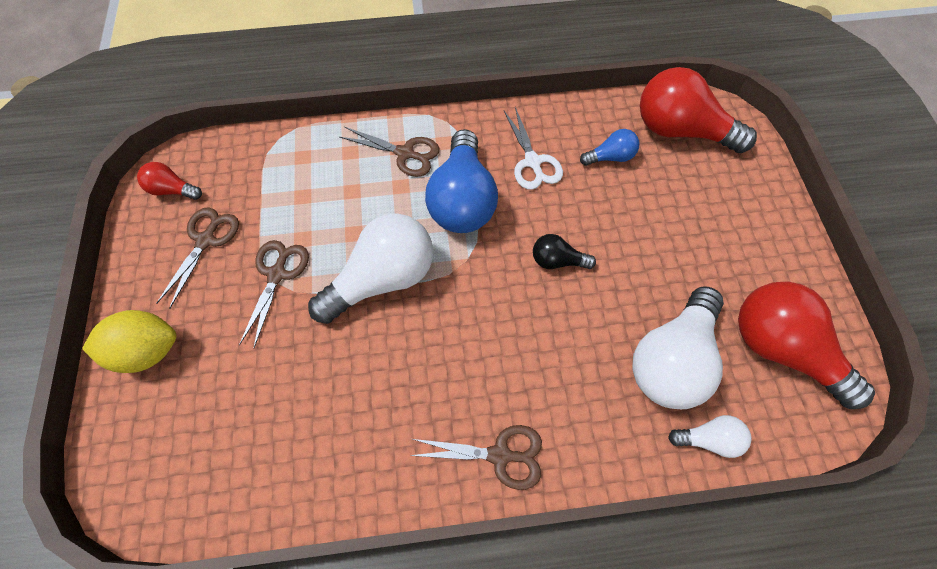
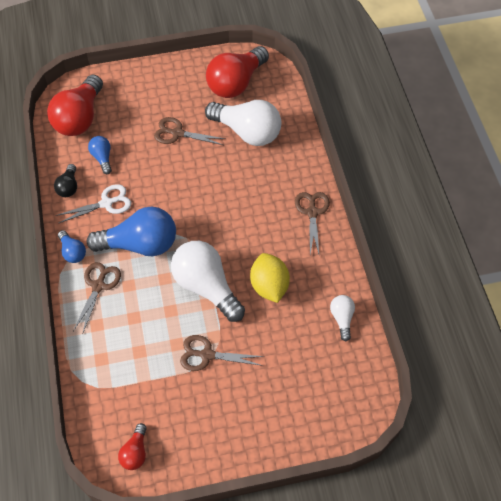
camera: 95 degrees left, 5 degrees down
(147, 351) = (272, 427): yellow lemon -> yellow lemon (269, 286)
(206, 240) = (181, 412): brown scissors -> brown scissors (177, 133)
(459, 126) = (72, 252): none -> blue light bulb
(557, 261) = (186, 187): black light bulb -> black light bulb (68, 187)
(708, 439) = (290, 119): white light bulb -> white light bulb (342, 318)

